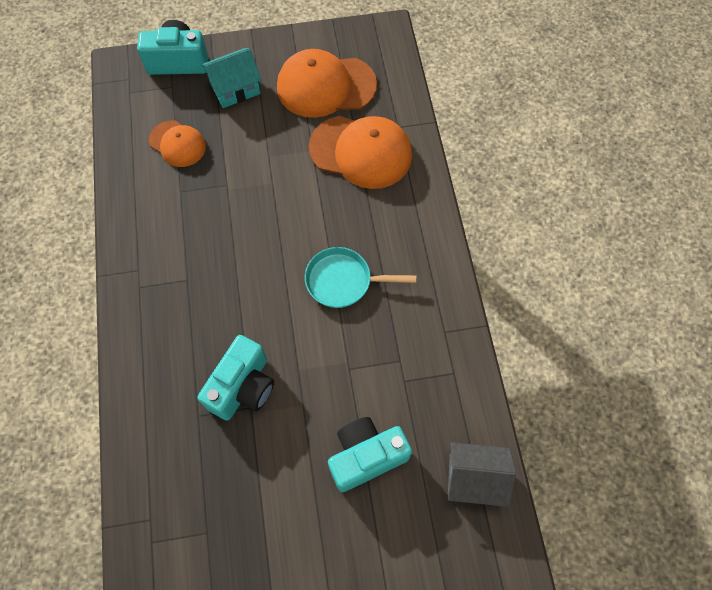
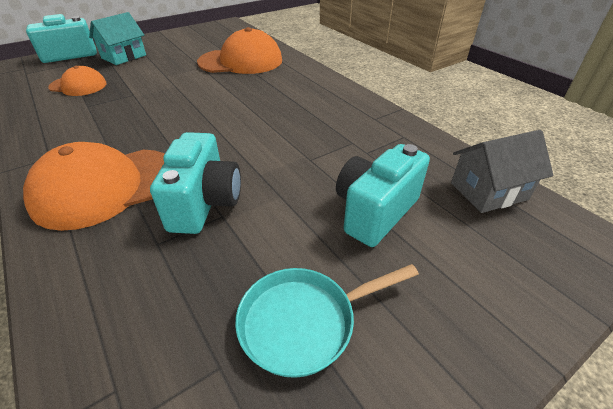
camera: 25 degrees left, 25 degrees down
(326, 86) = (197, 45): orange cap -> orange cap (106, 187)
(343, 281) = (268, 115): turquoise pan -> turquoise pan (304, 322)

